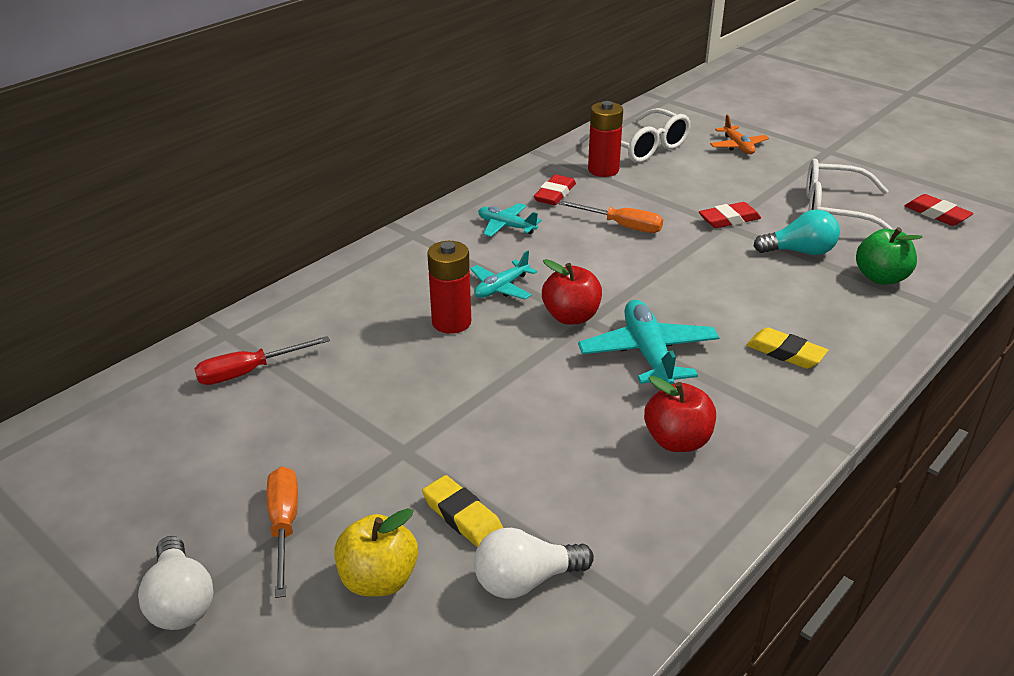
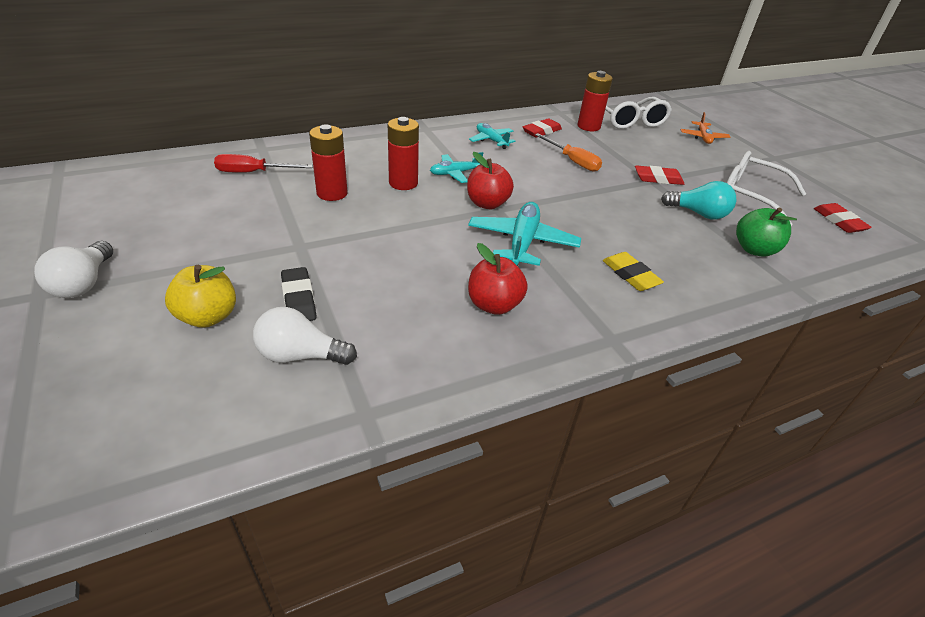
camera: 20 degrees right, 5 degrees up
(284, 526) = (185, 263): orange screwdriver -> none
(377, 366) = (332, 193): none -> red battery
(463, 517) = (298, 299): yellow eraser -> black eraser

